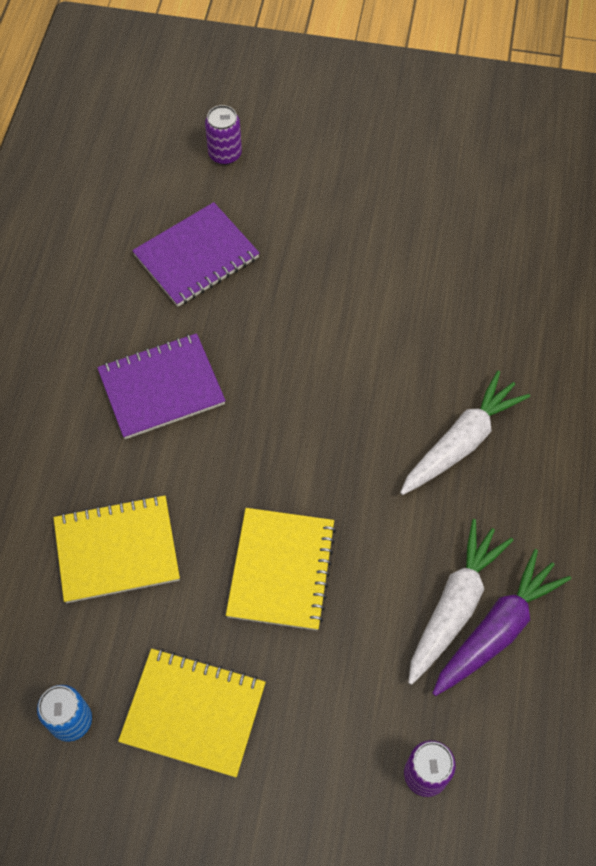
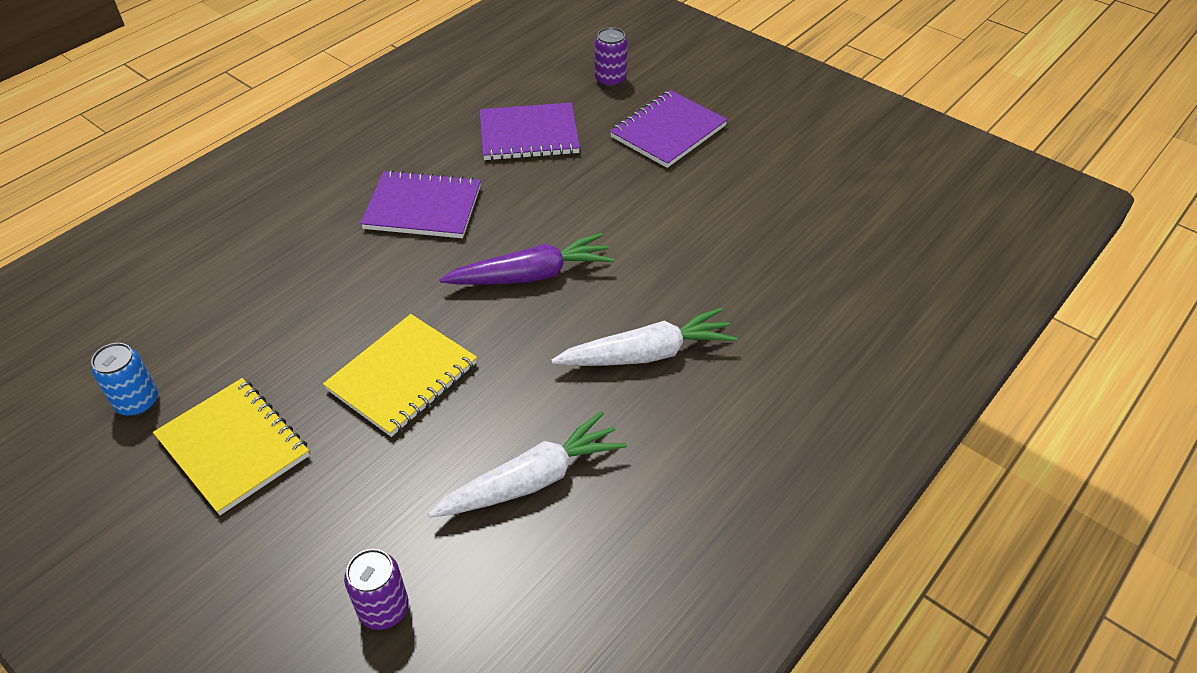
camera: 30 degrees right, 15 degrees down
(117, 550) = (286, 300): yellow notebook -> none
(320, 194) = (668, 131): none -> purple notebook
(497, 629) = (556, 521): purple carrot -> purple carrot (531, 275)

